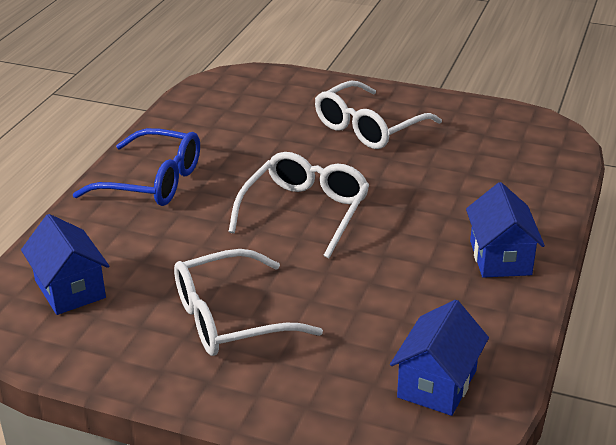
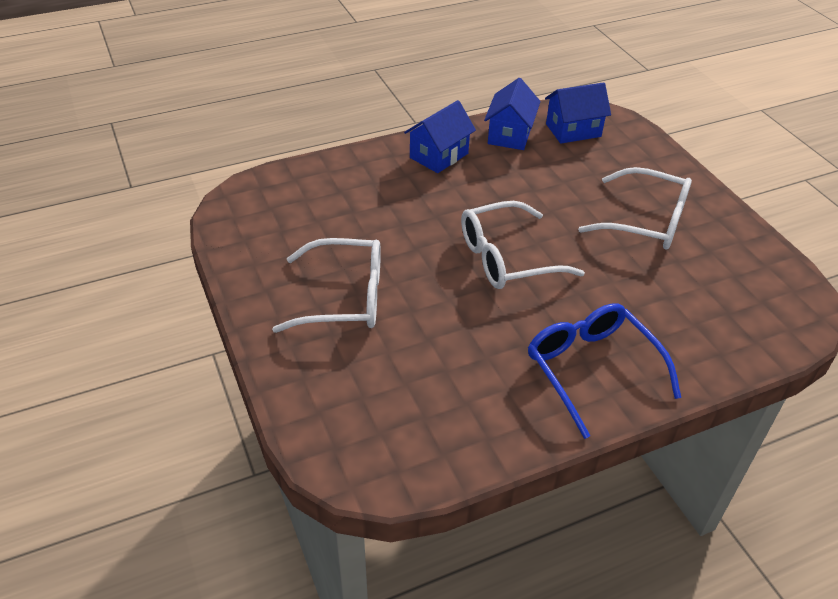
camera: 135 degrees left, 10 degrees up
(70, 289) = (742, 308): blue house -> blue house (509, 135)

